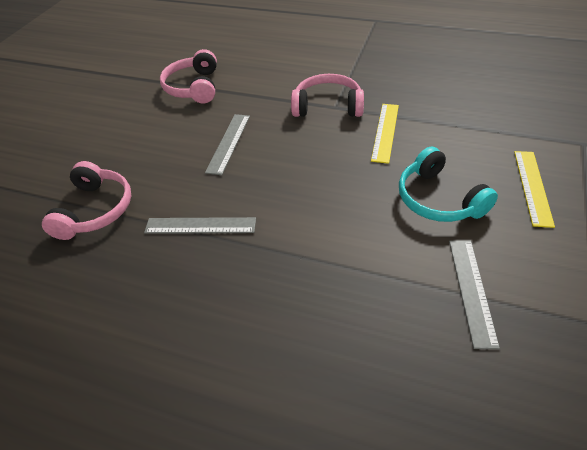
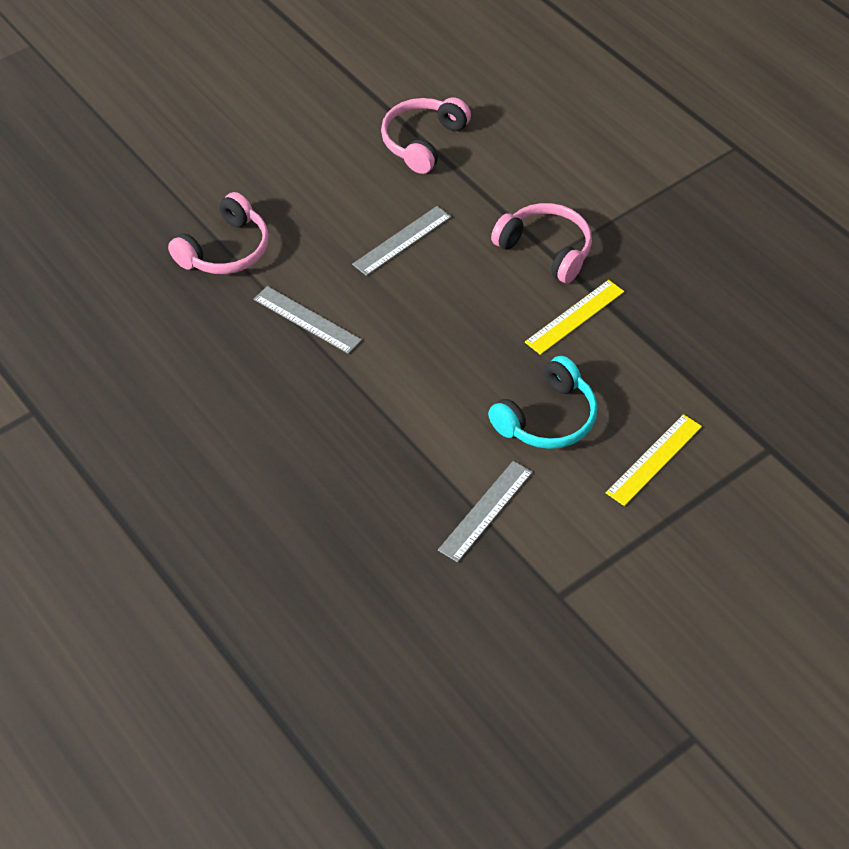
camera: 30 degrees right, 5 degrees up
(438, 199) = (547, 418): turquoise headphones -> turquoise headphones turned 135 degrees counterclockwise

